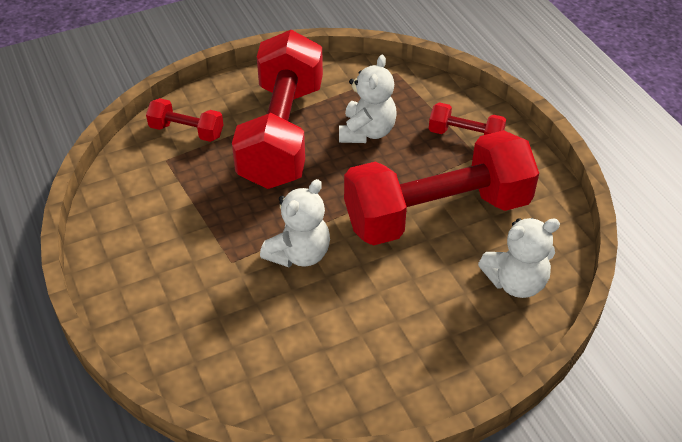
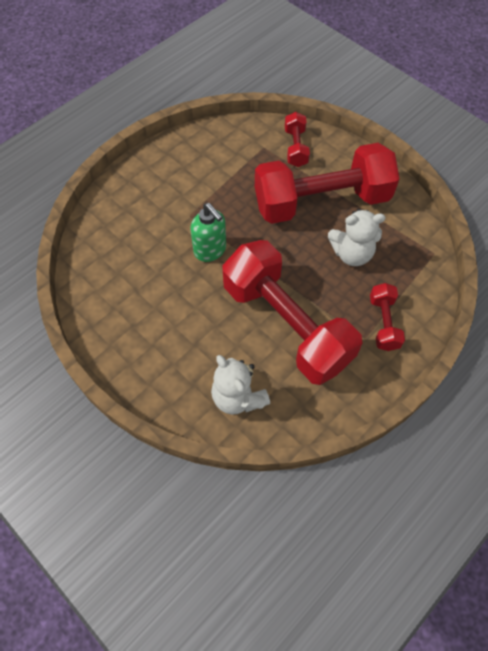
camera: 70 degrees right, 15 degrees up
(299, 254) = (210, 250): white teddy bear -> green soap dispenser

